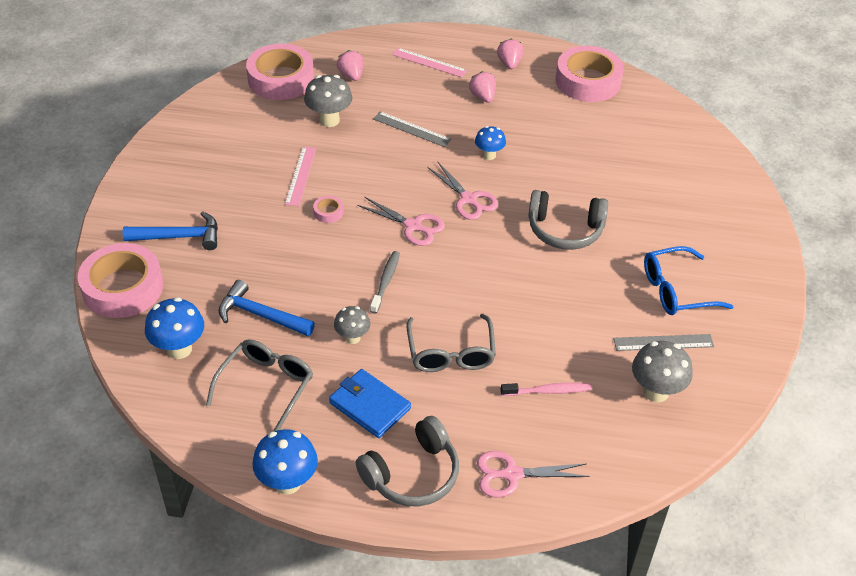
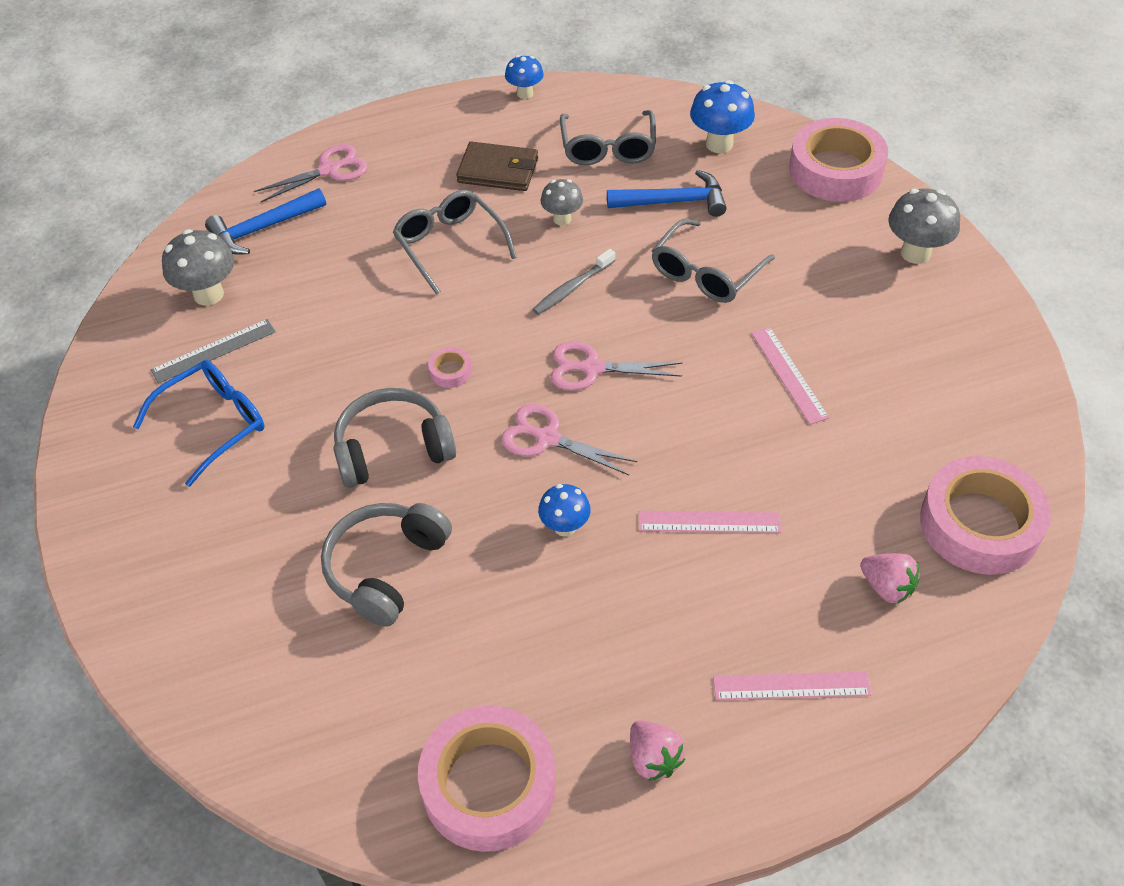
camera: 155 degrees right, 5 degrees up
(180, 237) = (842, 240): blue hammer -> blue hammer (262, 229)
(287, 482) = (525, 93): blue mushroom -> blue mushroom, size x0.64
(289, 253) = (706, 273): none -> grey glasses
(328, 212) = (709, 341): pink tape -> pink tape (450, 371)
(329, 120) = (837, 481): grey mushroom -> grey mushroom (915, 253)
(369, 406) = (498, 170): blue wallet -> brown wallet
(385, 282) = (572, 288): grey toothbrush -> grey toothbrush turned 60 degrees clockwise
(411, 129) = (709, 522): grey ruler -> pink ruler
(412, 474) = (421, 137): grey headphones -> grey headphones (386, 568)
(483, 97) = (648, 647): pink strawberry -> none
(547, 391) = (327, 250): pink toothbrush -> none

